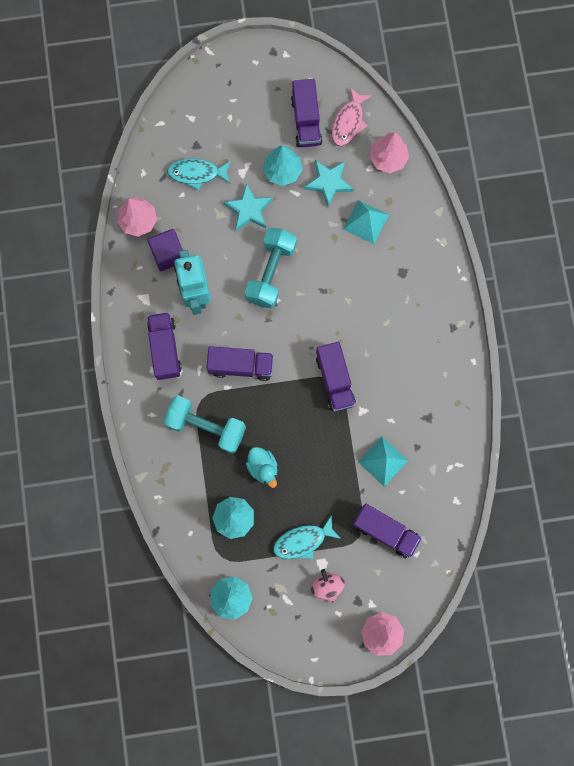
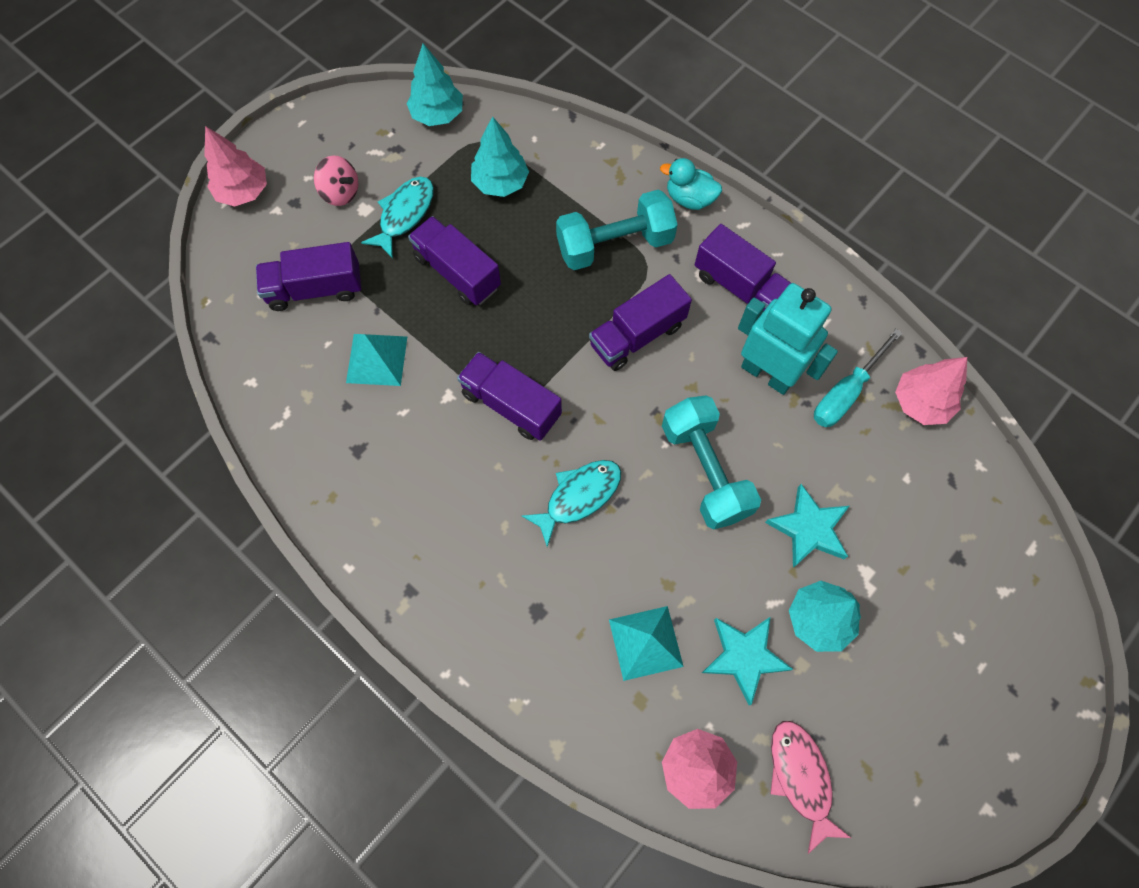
camera: 140 degrees right, 10 degrees down
(168, 254) = (846, 392): purple cube -> turquoise screwdriver
(197, 173) = (918, 521): turquoise fish -> turquoise fish (579, 497)
(263, 467) = (513, 252): turquoise duck -> turquoise duck (689, 199)
(306, 121) = (858, 724): purple truck -> purple truck (457, 272)

